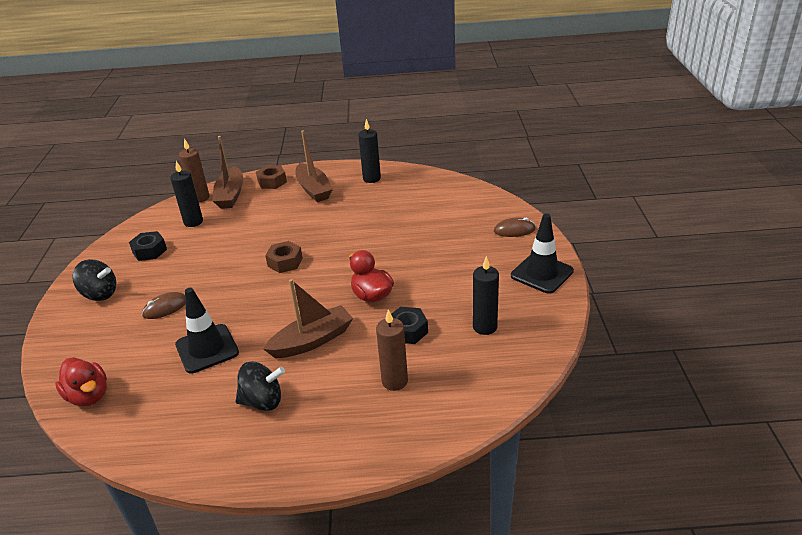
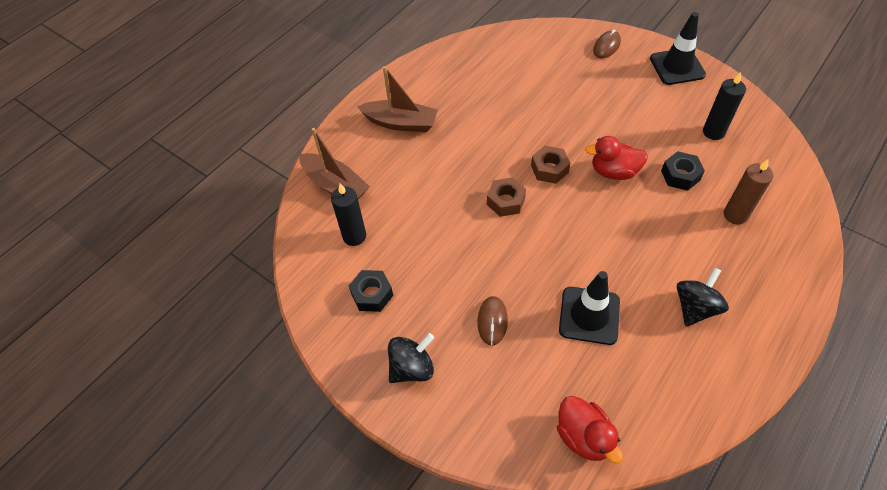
camera: 50 degrees left, 20 degrees up
(89, 396) = (584, 436): red duck -> red duck turned 60 degrees clockwise
(200, 198) = (311, 211): brown candle -> none
(272, 182) = (348, 144): brown nut -> brown nut (549, 169)
(312, 341) = (642, 238): brown boat -> none
(371, 178) = (429, 78): black candle -> none

